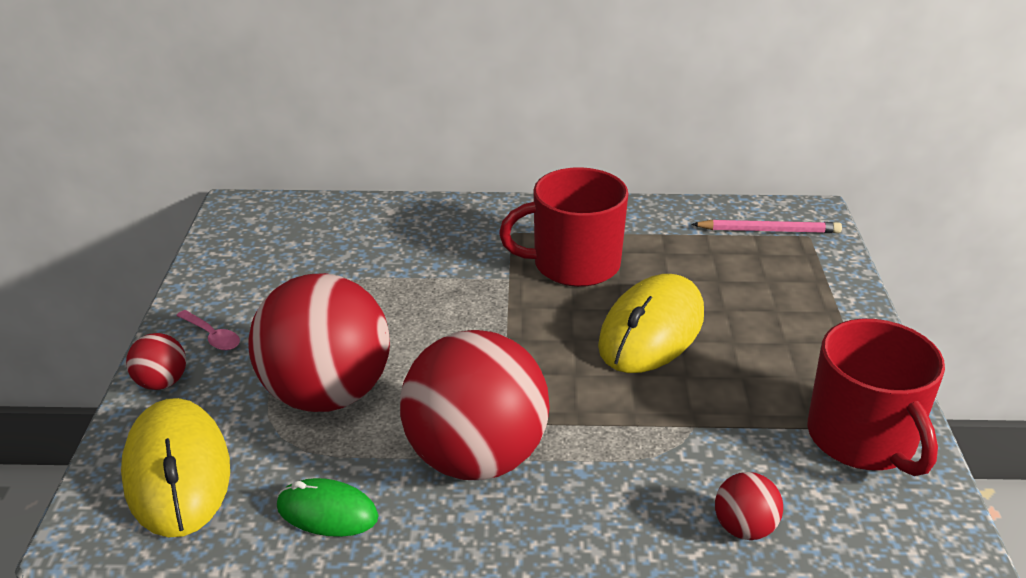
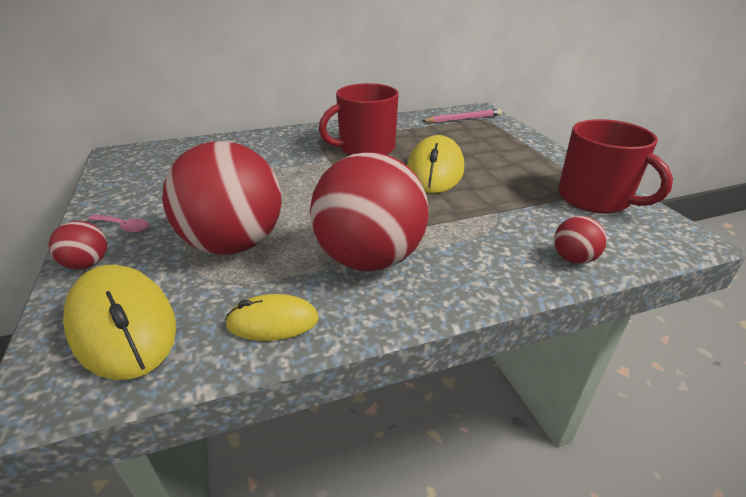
camera: 20 degrees left, 0 degrees up
(327, 512) = (273, 322): green mouse -> yellow mouse

